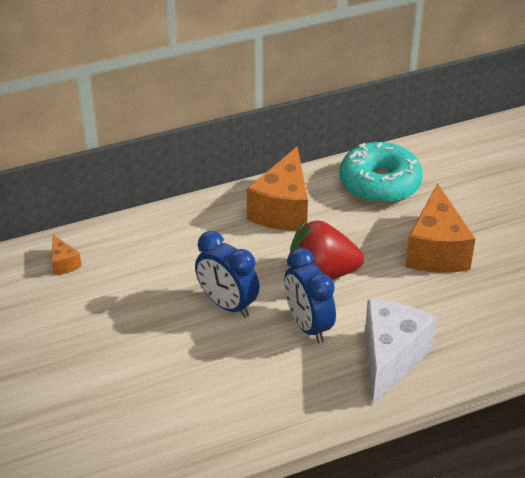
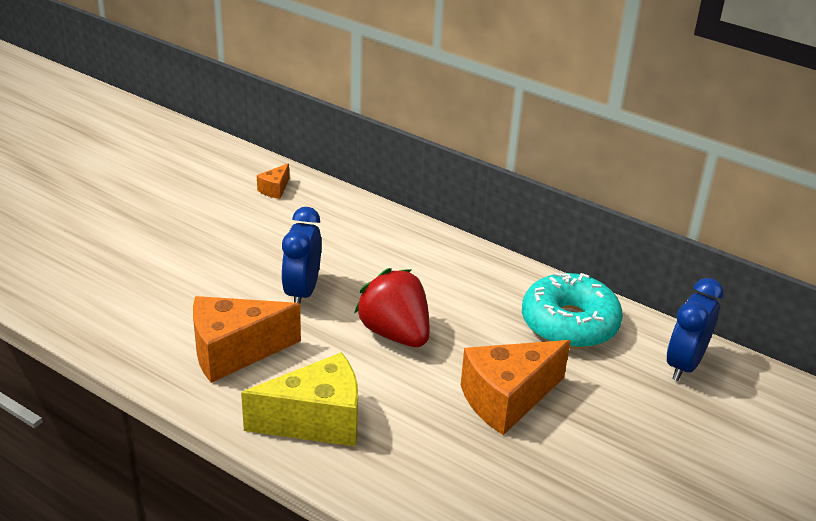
camera: 55 degrees right, 5 degrees down
(282, 210) = (462, 276): orange cheese -> orange cheese (234, 352)
(308, 326) = (317, 350): blue clock -> blue clock (684, 364)
(390, 359) = (317, 421): white cheese -> yellow cheese

